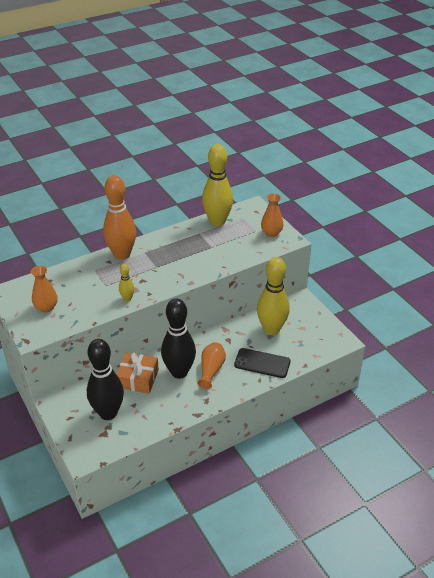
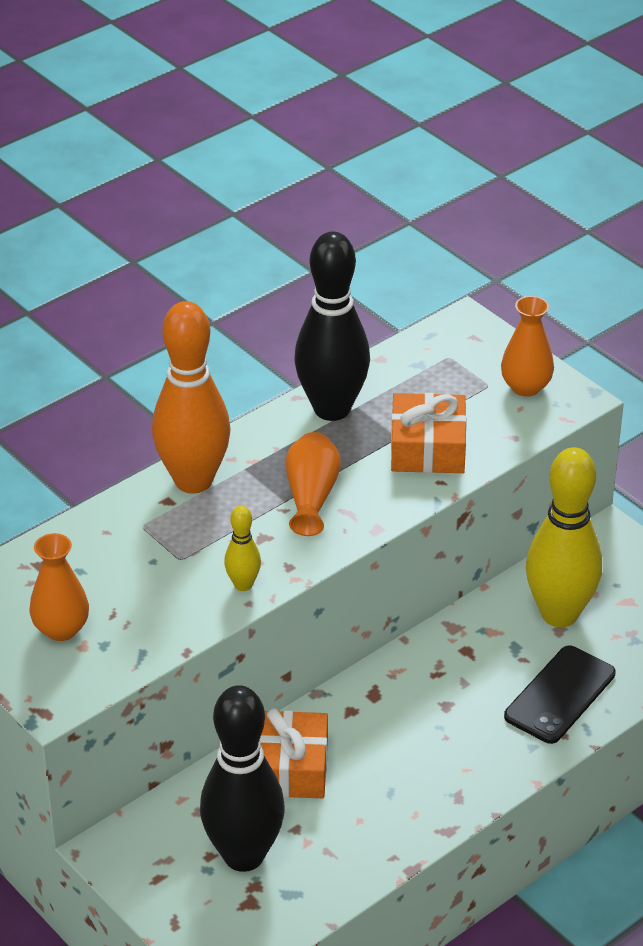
camera: 10 degrees left, 0 degrees up
(179, 372) = (377, 740): black bowling pin -> black bowling pin (332, 409)
(211, 370) = (449, 726): orange vase -> orange vase (311, 496)
(217, 221) = (391, 373): yellow bowling pin -> none
(222, 252) = (427, 448): none -> orange gift
(262, 363) = (560, 695): black phone -> black phone turned 60 degrees counterclockwise

